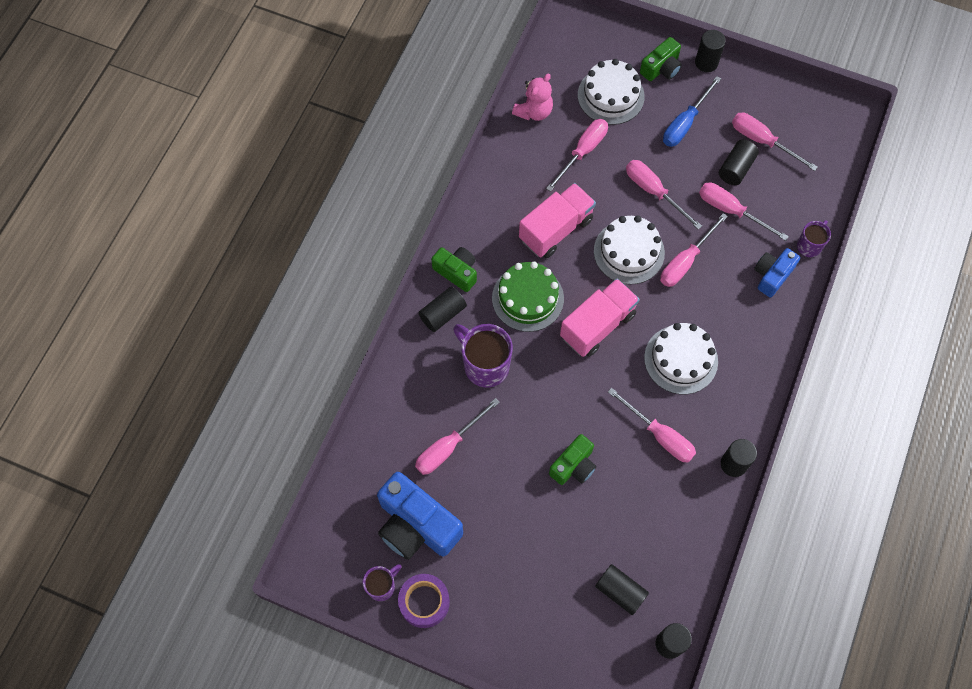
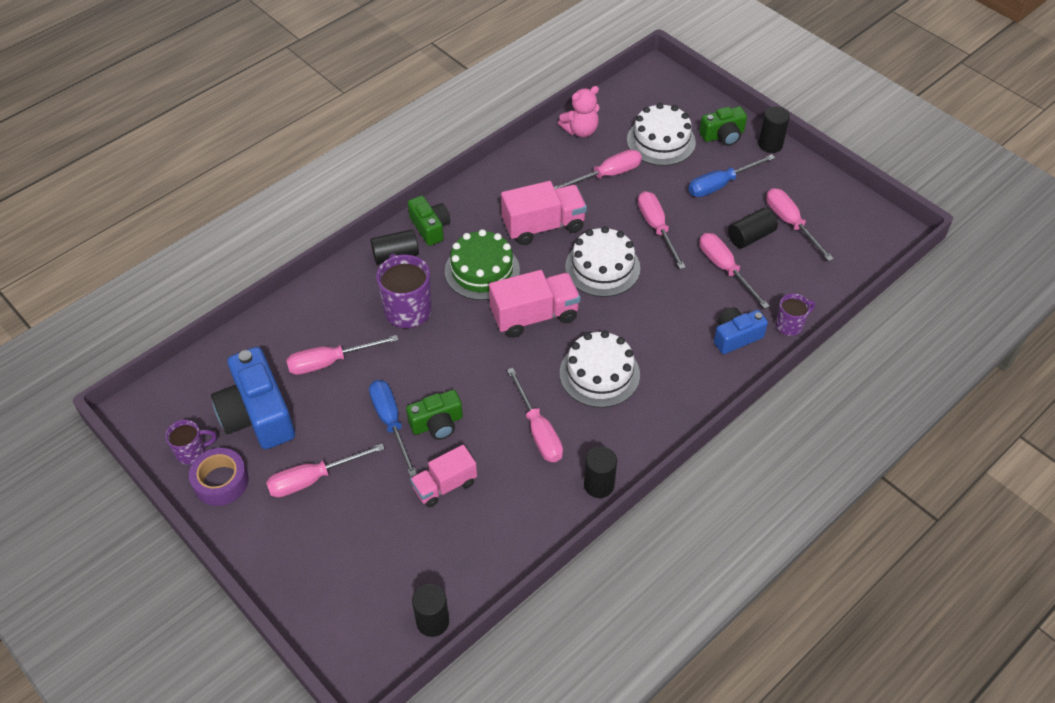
camera: 25 degrees right, 15 degrees down
(534, 482) = (391, 423): none -> blue screwdriver
(612, 520) = (445, 485): none -> pink truck
(620, 591) = (413, 552): black cylinder -> none
(685, 261) = (654, 294): pink screwdriver -> pink screwdriver (313, 479)

